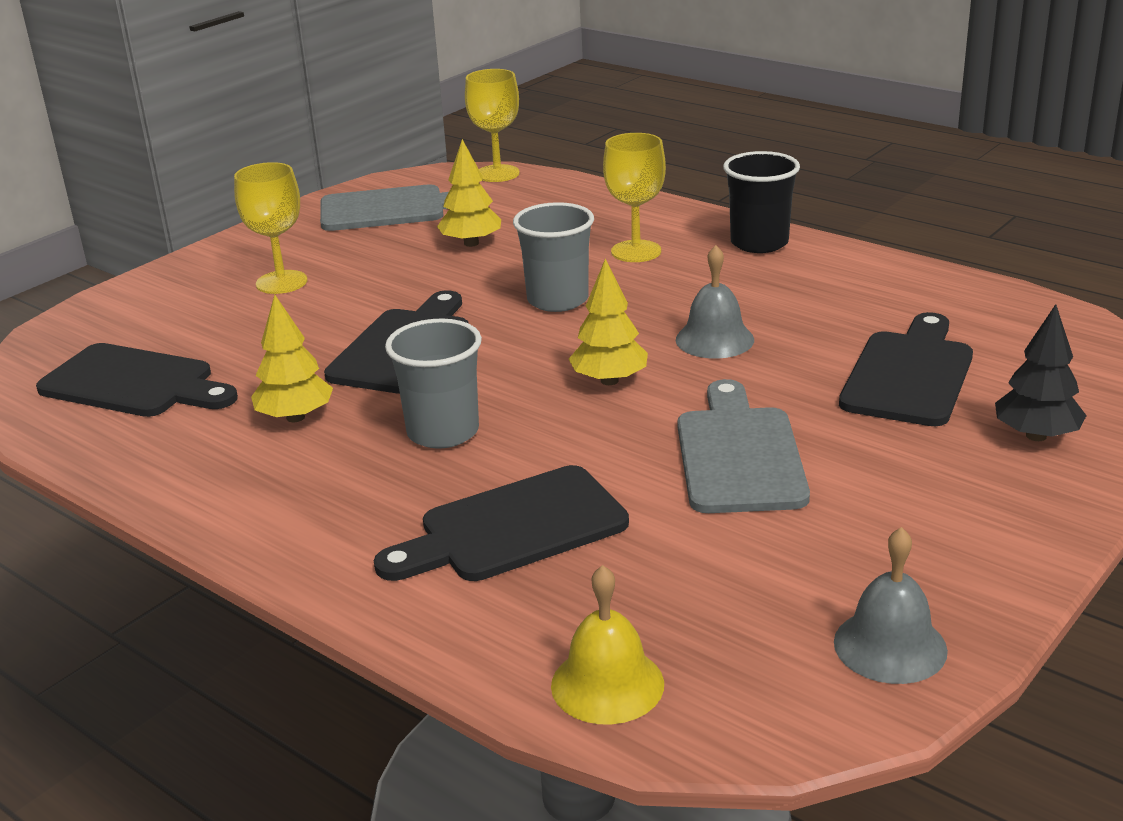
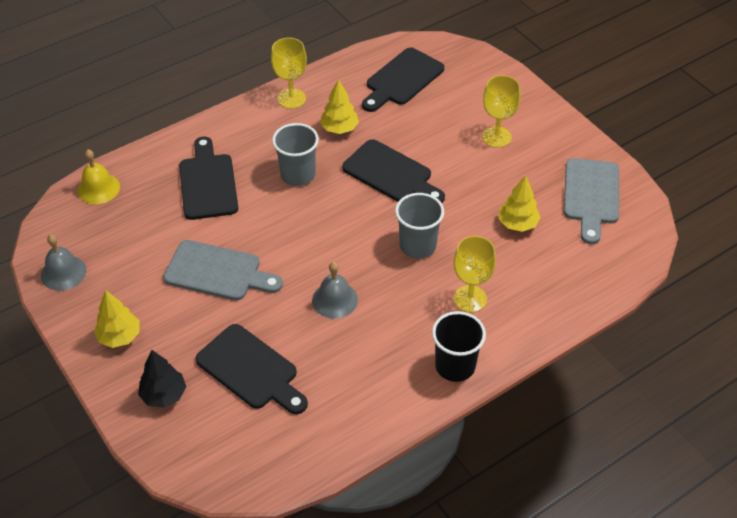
camera: 105 degrees right, 20 degrees up
(497, 173) = (638, 260): yellow goblet -> yellow goblet (291, 98)
(609, 380) = (313, 244): yellow tree -> yellow tree (119, 336)

